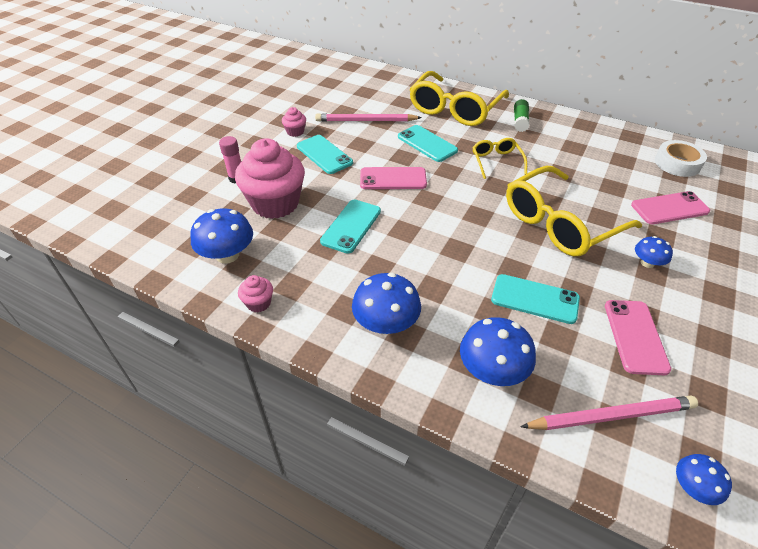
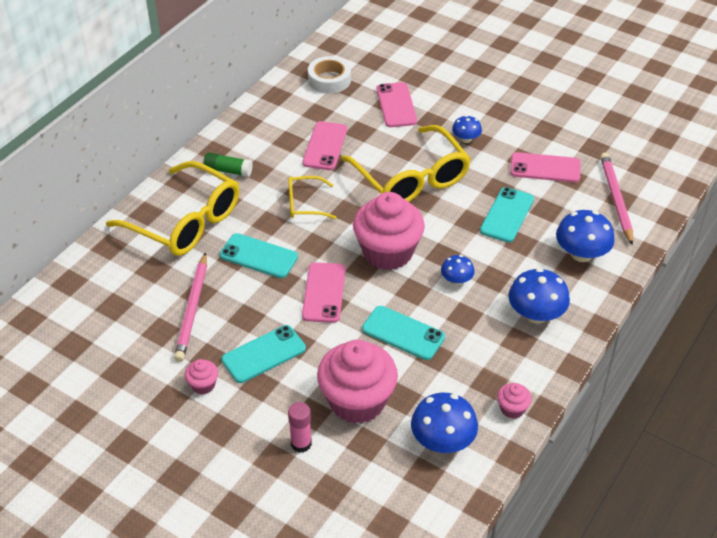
camera: 85 degrees left, 0 degrees up
(427, 144) = (258, 256): turquoise phone -> turquoise phone turned 60 degrees clockwise
(450, 212) = (388, 252): none -> pink cupcake
(578, 167) = (325, 146): none -> pink phone
(693, 487) = (663, 177): blue mushroom -> blue mushroom (456, 280)

